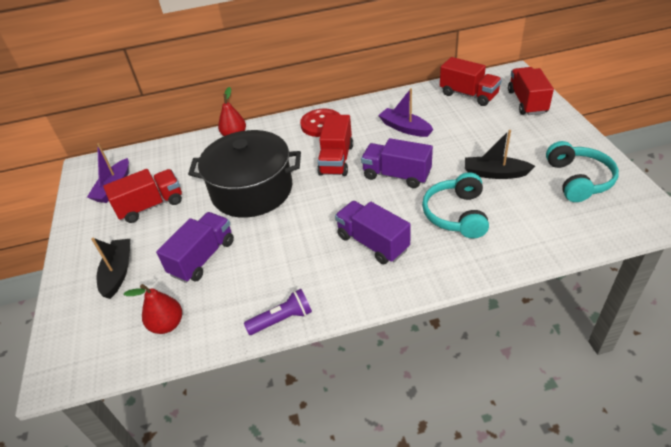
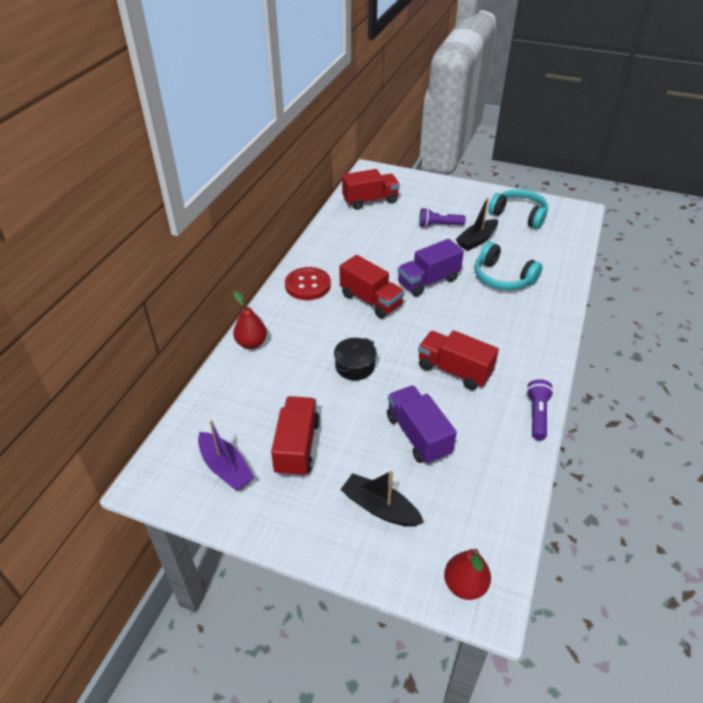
camera: 60 degrees left, 0 degrees up
(167, 324) = (486, 492): red pear -> red pear (465, 585)
(252, 190) = (355, 366): black pot -> black pot, size x0.43
(372, 243) = (494, 330): purple truck -> none
(404, 128) = (373, 248): purple boat -> none
(486, 143) = (439, 225): none -> purple flashlight
(527, 102) = (413, 185): red truck -> red truck (454, 370)

